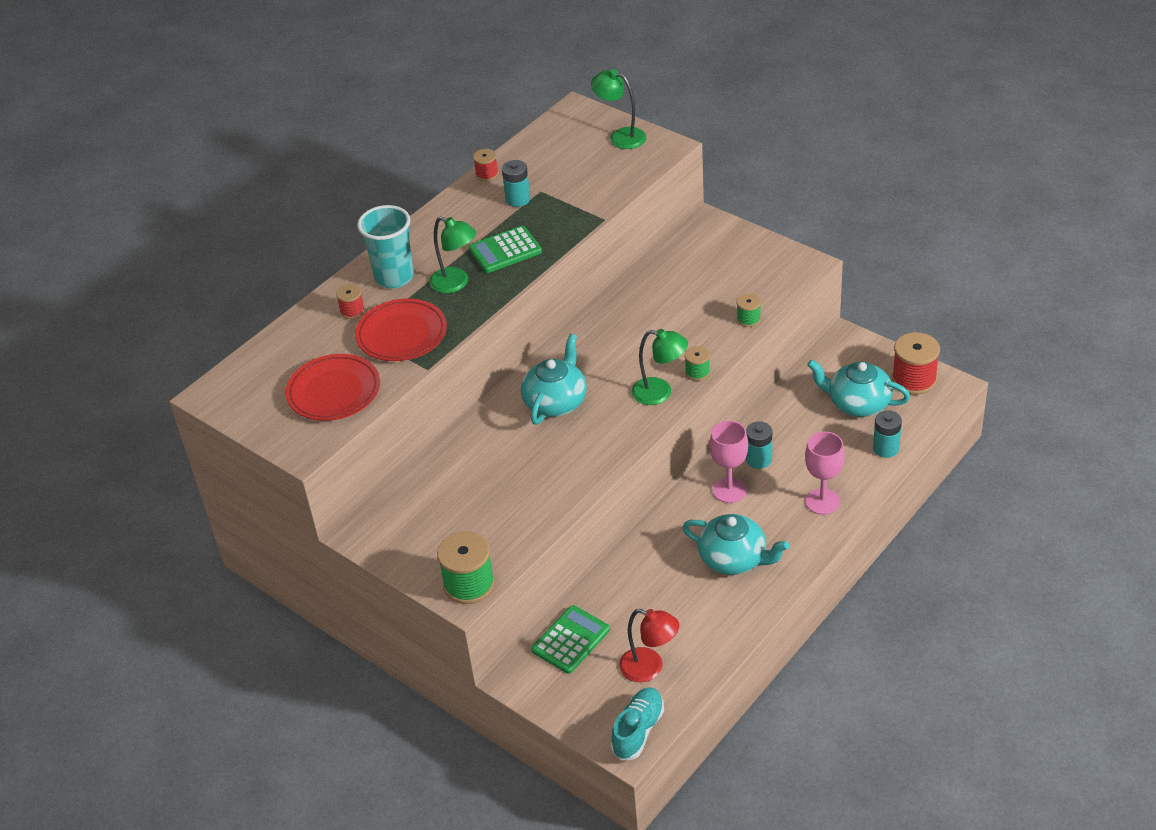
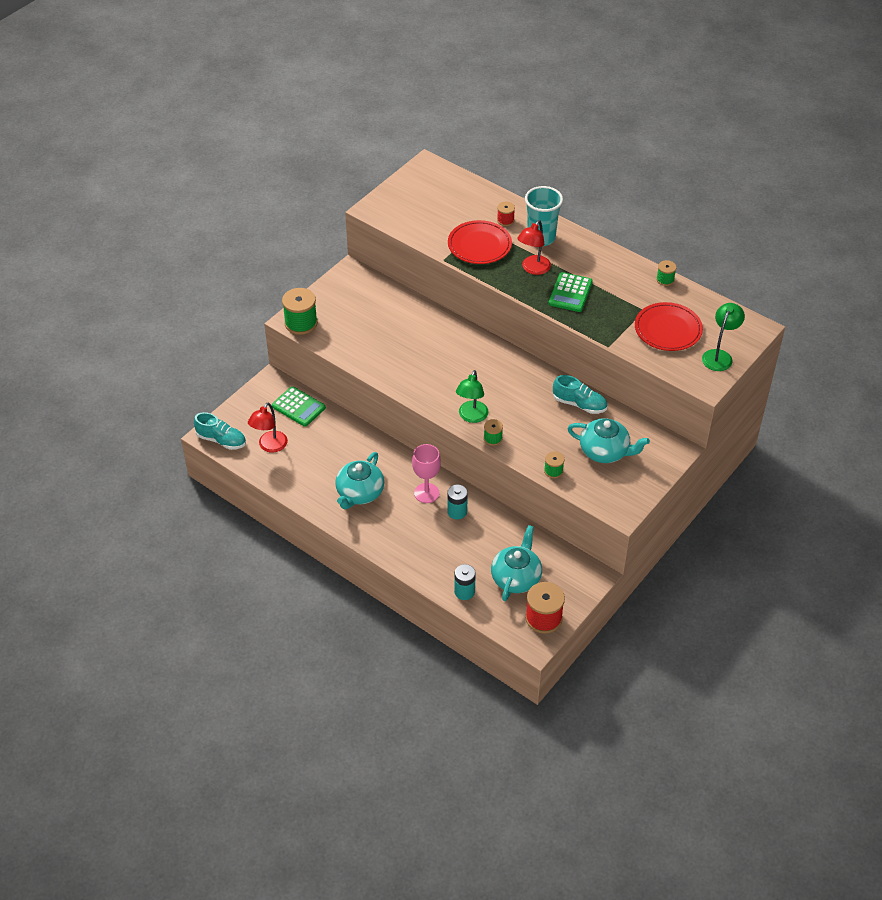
camera: 85 degrees right, 5 degrees up
(334, 391) = (424, 218): red plate -> red plate (668, 330)
(456, 283) = (533, 269): green lamp -> red lamp
(487, 174) = (665, 279): red spool -> green spool
(505, 250) = (570, 293): green calculator -> green calculator turned 135 degrees counterclockwise
(518, 199) = (633, 298): turquoise battery -> none
(556, 402) = (465, 360): turquoise teapot -> turquoise teapot (605, 451)
(636, 298) = (579, 404): none -> turquoise shoe
(822, 501) = (411, 547): pink goblet -> none

